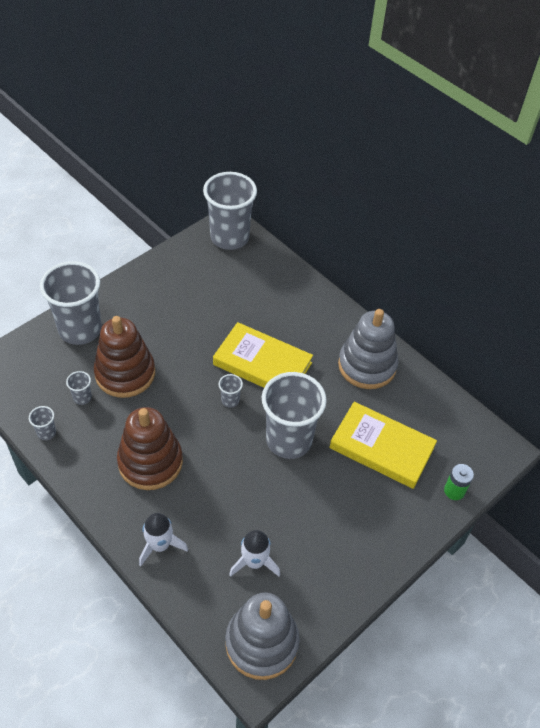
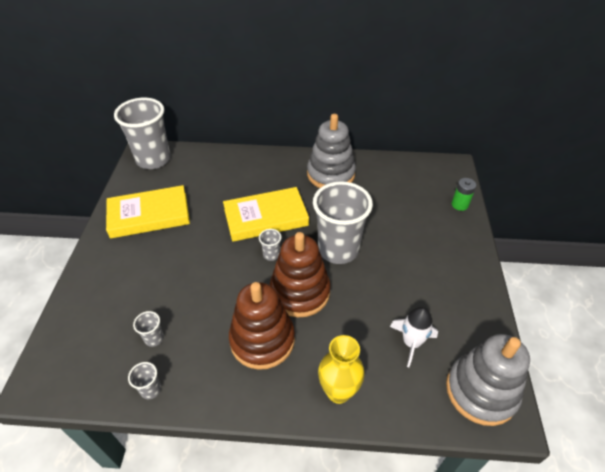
camera: 40 degrees left, 5 degrees down
(80, 329) = (97, 292): grey cup -> none
(125, 373) = (171, 295): brown stacking toy -> brown stacking toy (300, 292)
(160, 545) = (338, 392): white rocket -> yellow vase
(381, 448) = (395, 212): yellow book -> yellow book (149, 215)

